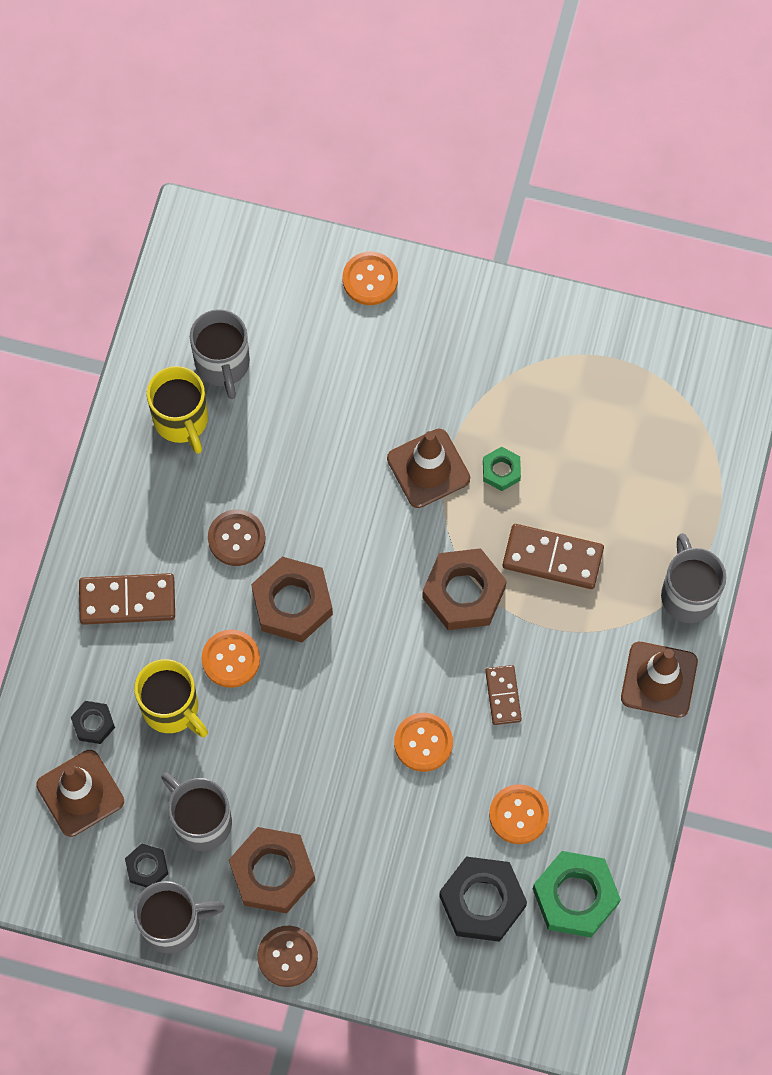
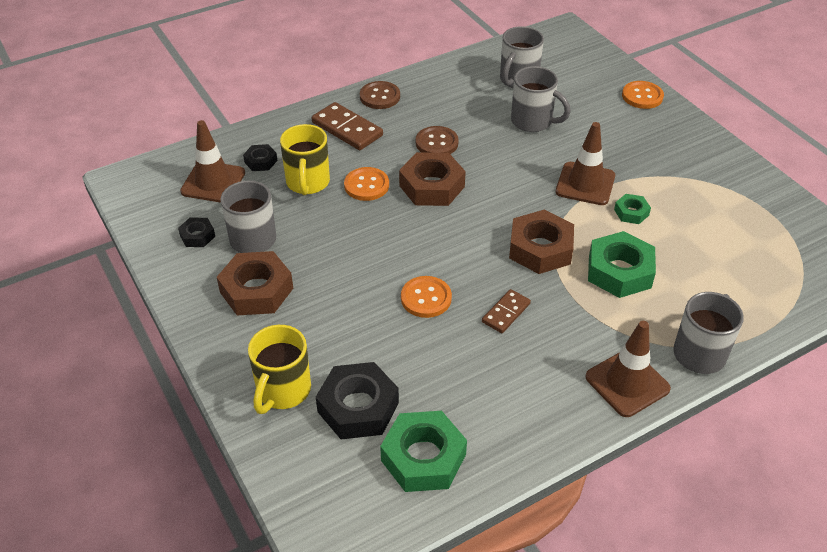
camera: 45 degrees right, 25 degrees down
(173, 924) = (173, 270): grey mug -> grey mug (533, 122)
(182, 421) = (468, 86): yellow mug -> yellow mug (283, 391)
(287, 956) = (207, 336): brown button -> brown button (380, 96)
(518, 815) = (441, 380): orange button -> none
(552, 558) = (619, 271): brown domino -> green nut

